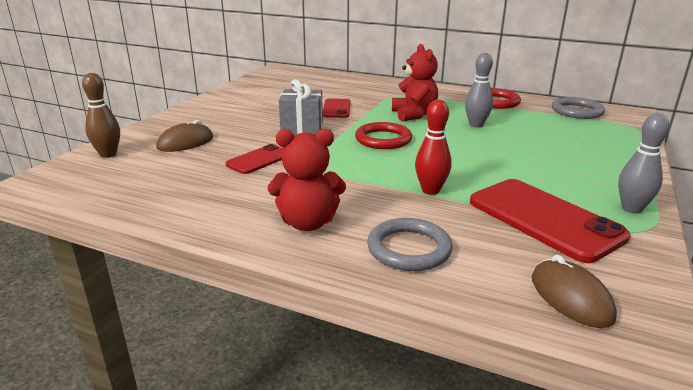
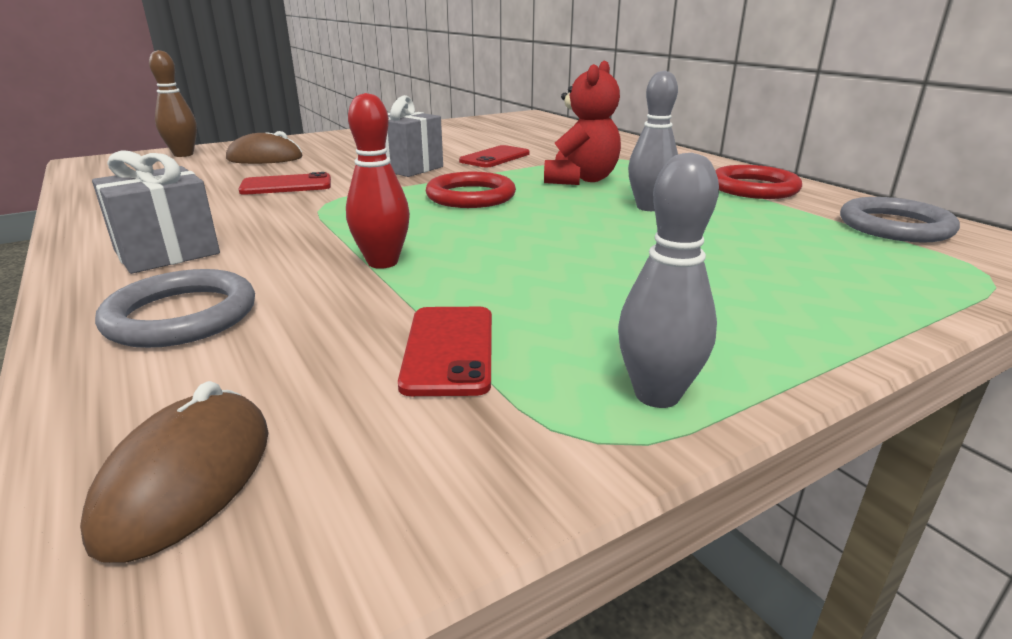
camera: 35 degrees right, 0 degrees up
(307, 223) = (167, 252): red teddy bear -> grey gift
(544, 219) = (449, 350): red phone -> red phone, size x0.54

